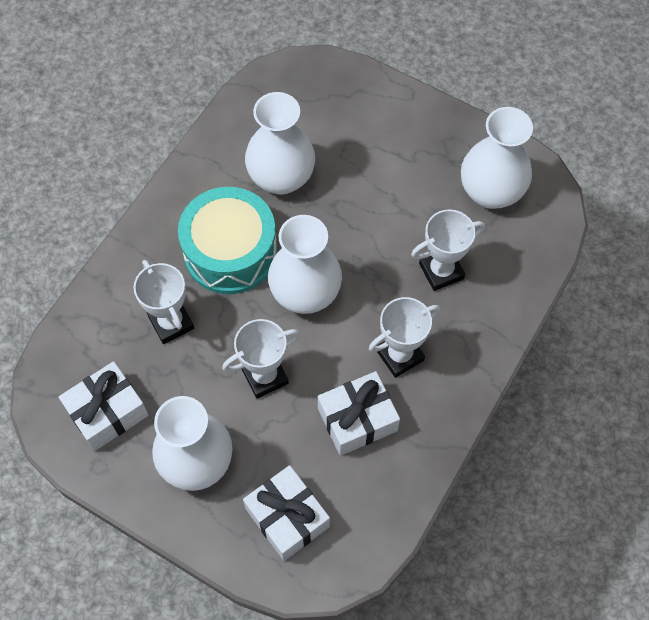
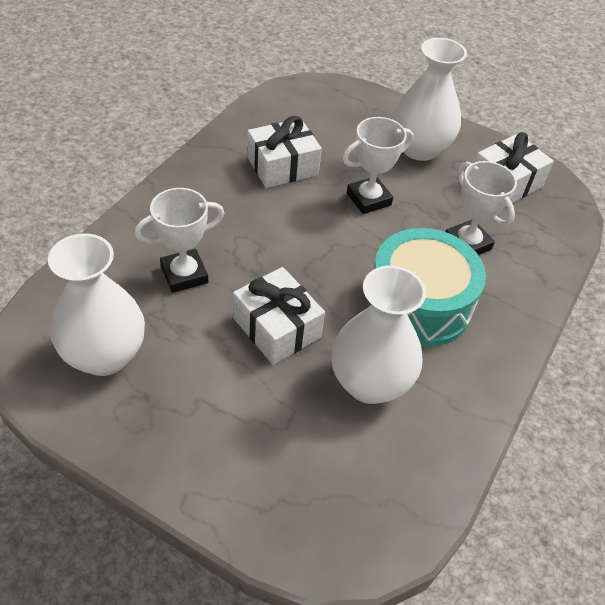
camera: 175 degrees right, 15 degrees down
(287, 517) = (341, 115): white gift -> white gift (277, 327)
(305, 293) = (333, 261): white vase -> none
(399, 355) = (239, 207): white trophy -> none

